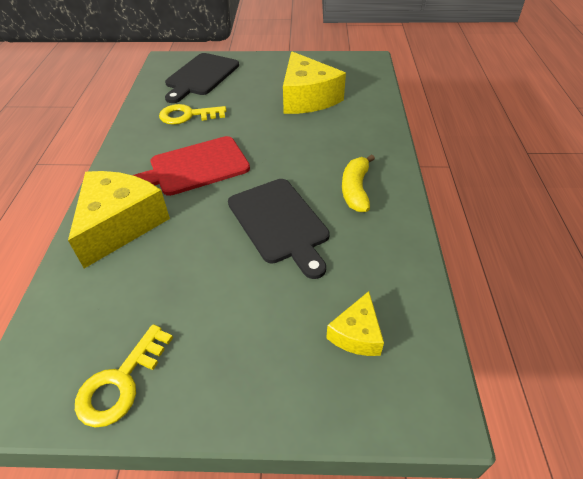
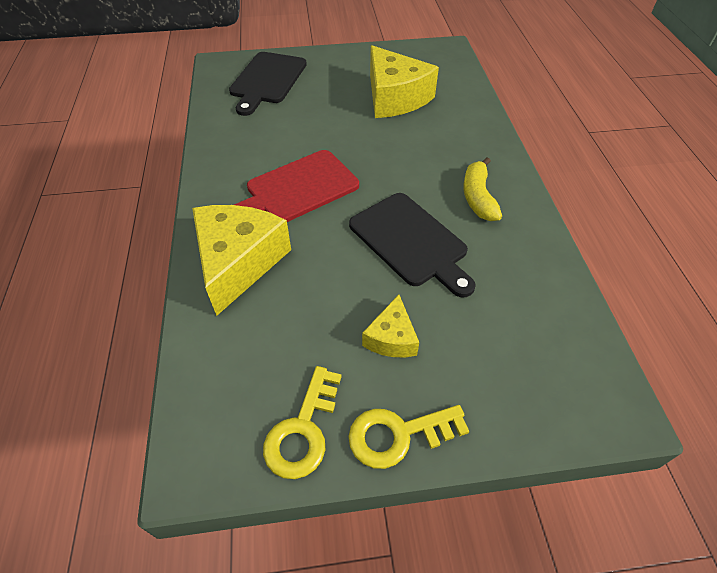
camera: 10 degrees left, 5 degrees up
(188, 115) = (269, 129): yellow key -> yellow key (398, 435)
(356, 334) = (524, 348): yellow cheese -> yellow cheese (391, 338)

